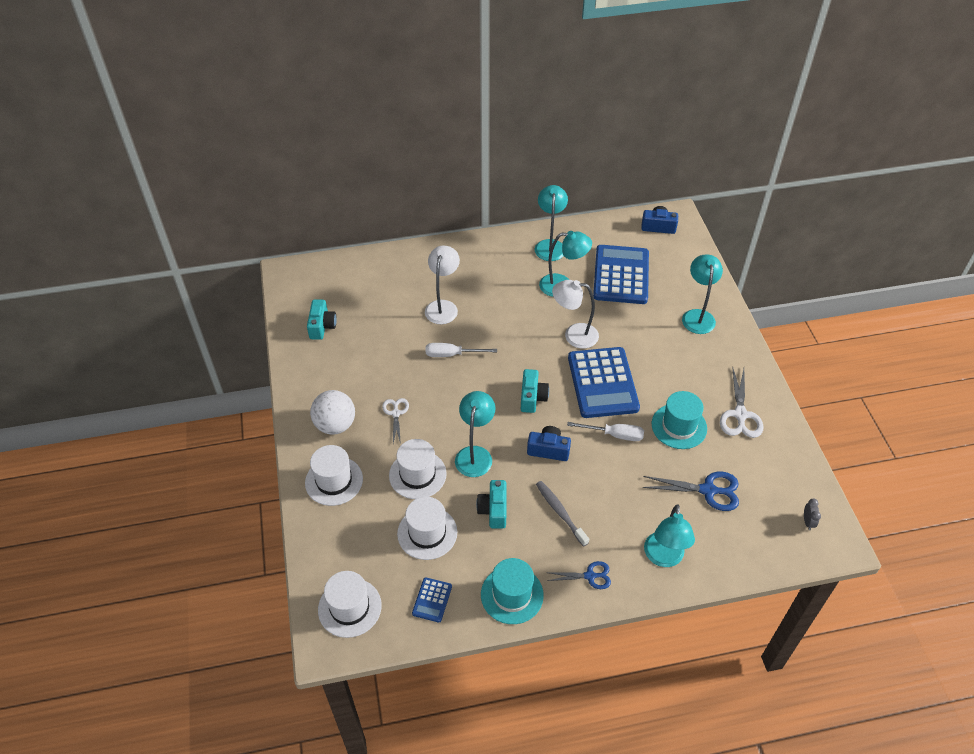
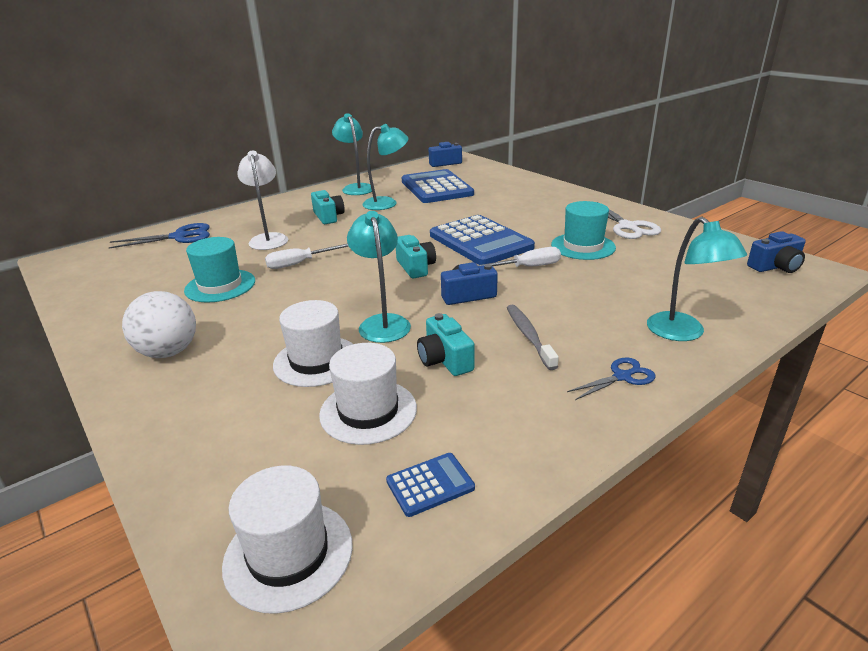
camera: 25 degrees left, 20 degrees down
(322, 326) = (118, 283): turquoise camera -> turquoise camera (328, 217)
(334, 481) = (188, 405): white hat -> none
(396, 413) = (254, 320): white scissors -> none
(432, 600) = (430, 484): blue calculator -> blue calculator turned 105 degrees counterclockwise
(512, 595) = (543, 432): turquoise hat -> turquoise hat (220, 286)
(560, 512) = (529, 336): grey toothbrush -> grey toothbrush turned 45 degrees clockwise
(574, 335) = (423, 223): white lamp -> none
(697, 316) = (525, 191): turquoise lamp -> none
(708, 490) = (661, 275): blue scissors -> blue scissors (179, 237)
(808, 522) = (775, 267): grey clock -> blue camera

